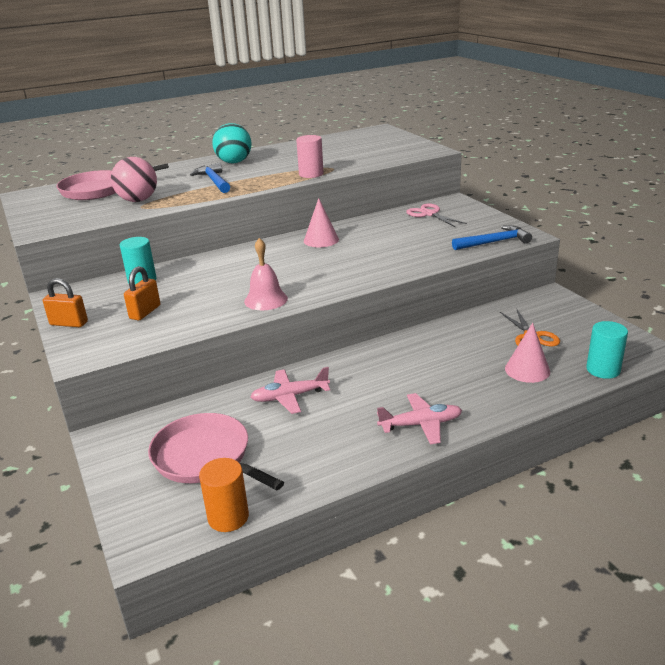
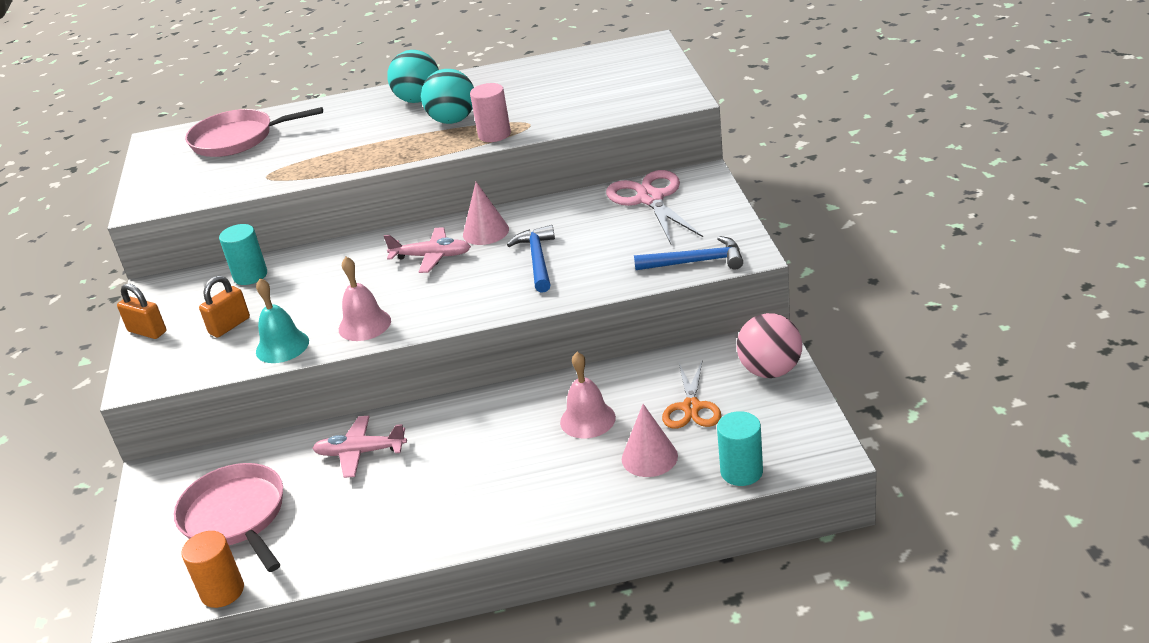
camera: 20 degrees right, 5 degrees up
(138, 200) = (269, 164): pink ball -> pink ball (770, 371)
(203, 320) = (282, 346): none -> turquoise bell
(214, 181) = (373, 136): blue hammer -> blue hammer (537, 260)
(271, 170) = (453, 120): none -> turquoise ball
(421, 424) = (477, 514): pink plane -> pink plane (432, 257)
(429, 214) = (650, 199): pink scissors -> pink scissors, size x1.52
(460, 353) = (587, 419): none -> pink bell

